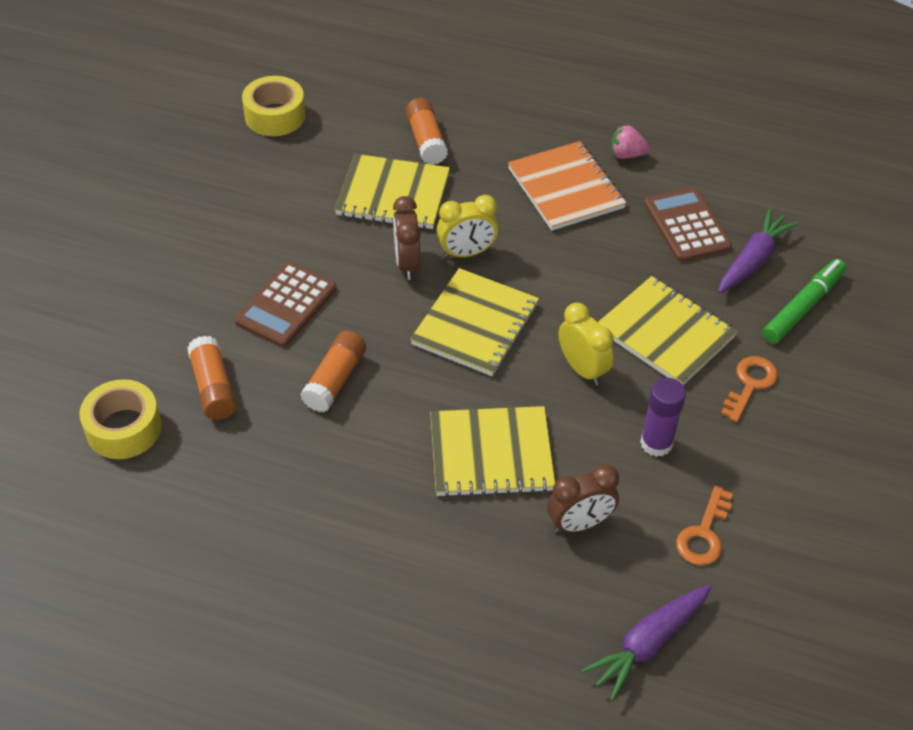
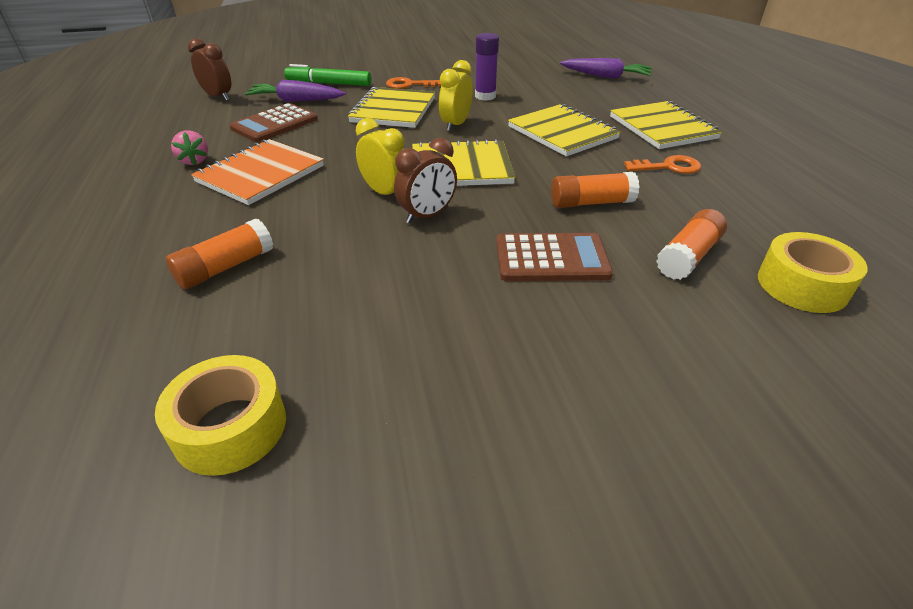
camera: 120 degrees left, 10 degrees down
(393, 194) = (336, 256): yellow notebook -> yellow notebook (662, 128)
(579, 524) = (568, 101): brown clock -> brown clock (218, 97)
(704, 533) = (526, 77): orange key -> orange key (668, 167)

